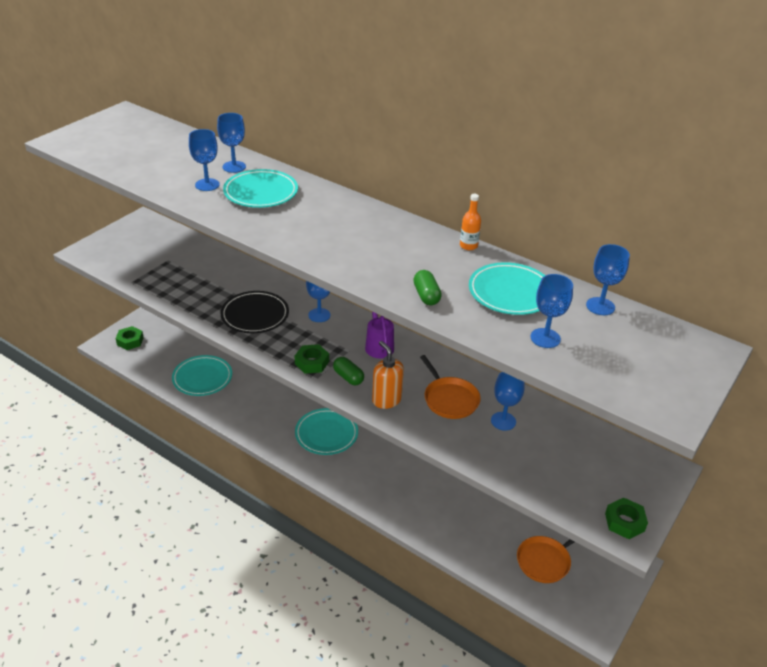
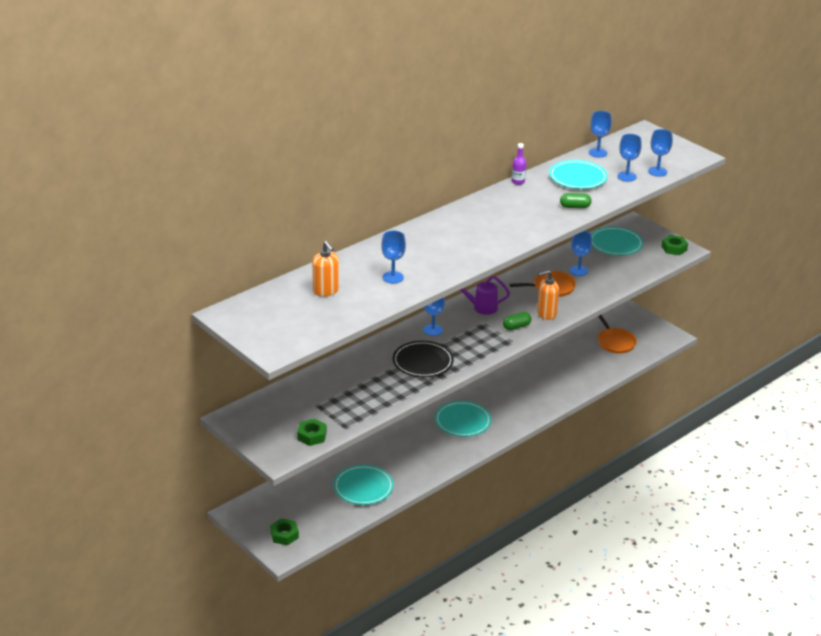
camera: 75 degrees left, 5 degrees down
(173, 153) = (326, 291): none -> orange soap dispenser
(234, 167) = (365, 262): blue goblet -> blue goblet (657, 172)
(261, 193) = (415, 254): turquoise plate -> turquoise plate (615, 244)
(312, 363) = (494, 341): green nut -> green nut (312, 436)
(468, 246) = (518, 182): orange bottle -> purple bottle

